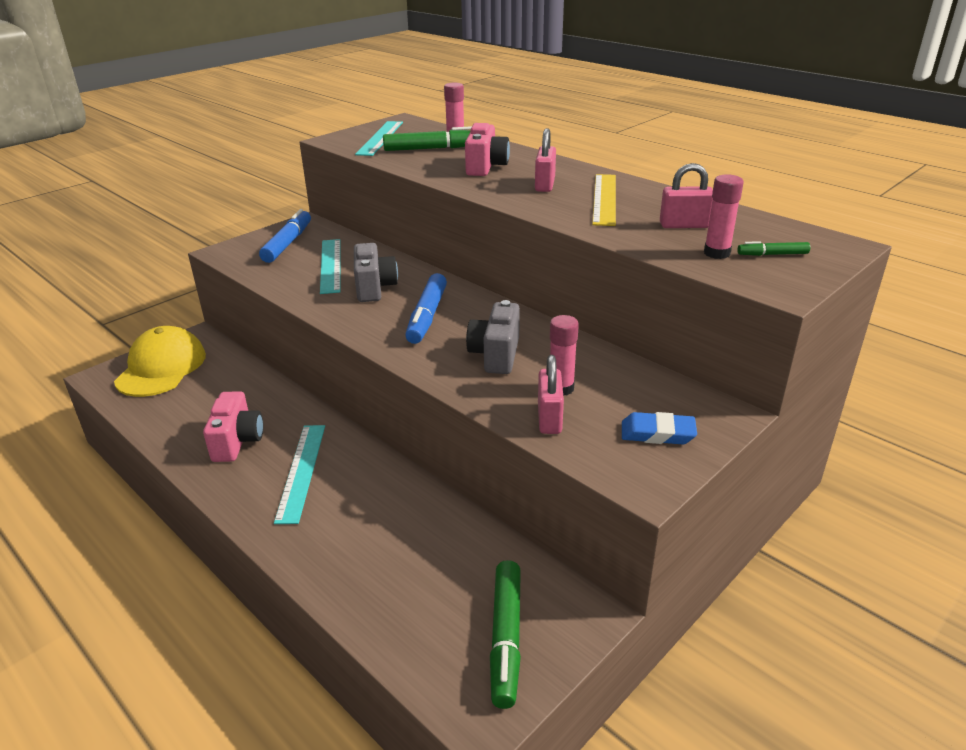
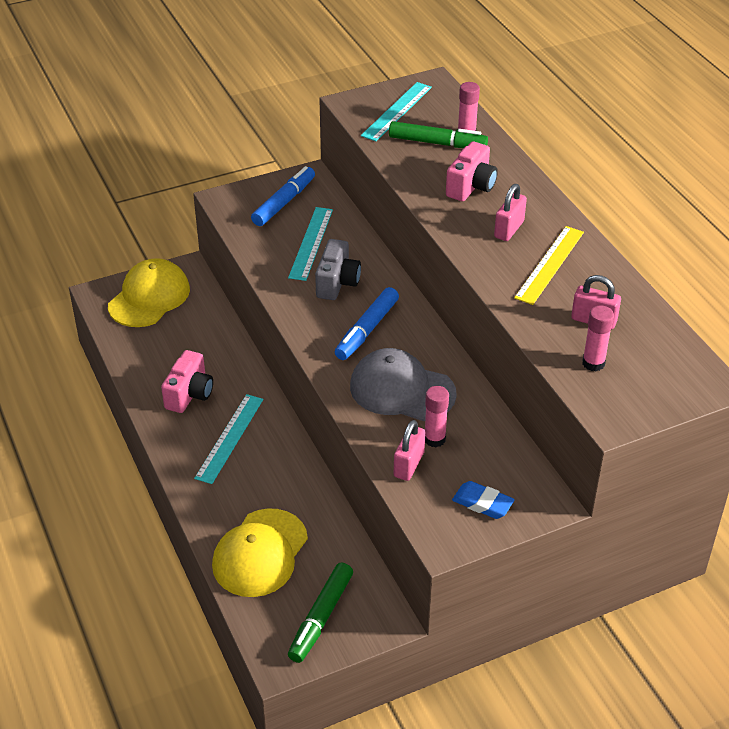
camera: 20 degrees right, 10 degrees up
(391, 584) = (260, 553): none -> yellow cap
(496, 355) = (402, 390): grey camera -> grey cap
(772, 254) = (639, 378): green marker -> none

